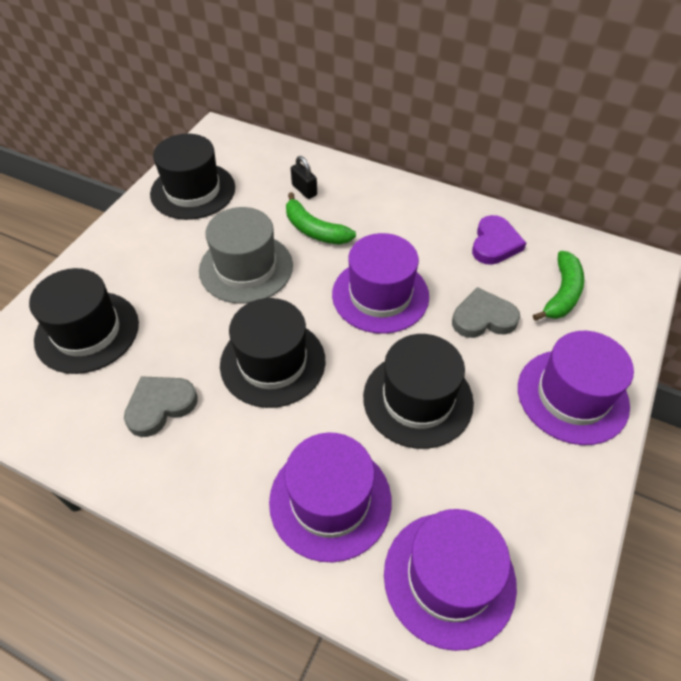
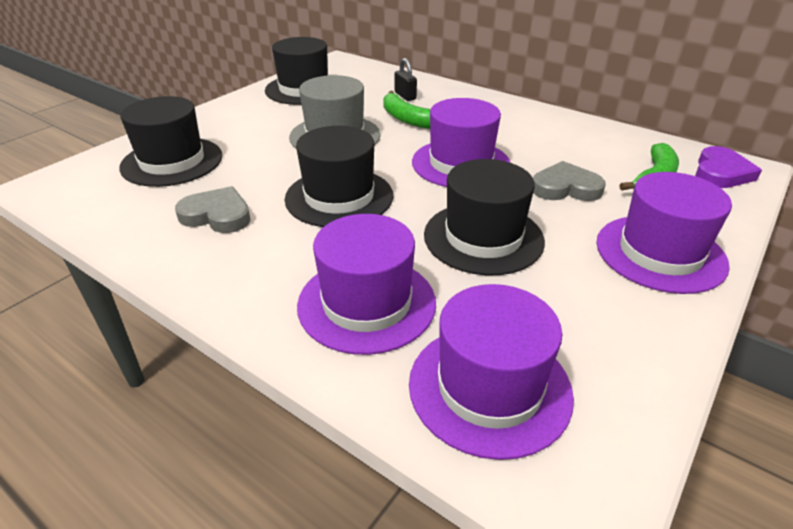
camera: 10 degrees right, 15 degrees down
(160, 406) = (217, 215): grey heart -> grey heart turned 45 degrees clockwise
(494, 244) = (585, 141): purple heart -> purple heart (721, 172)

